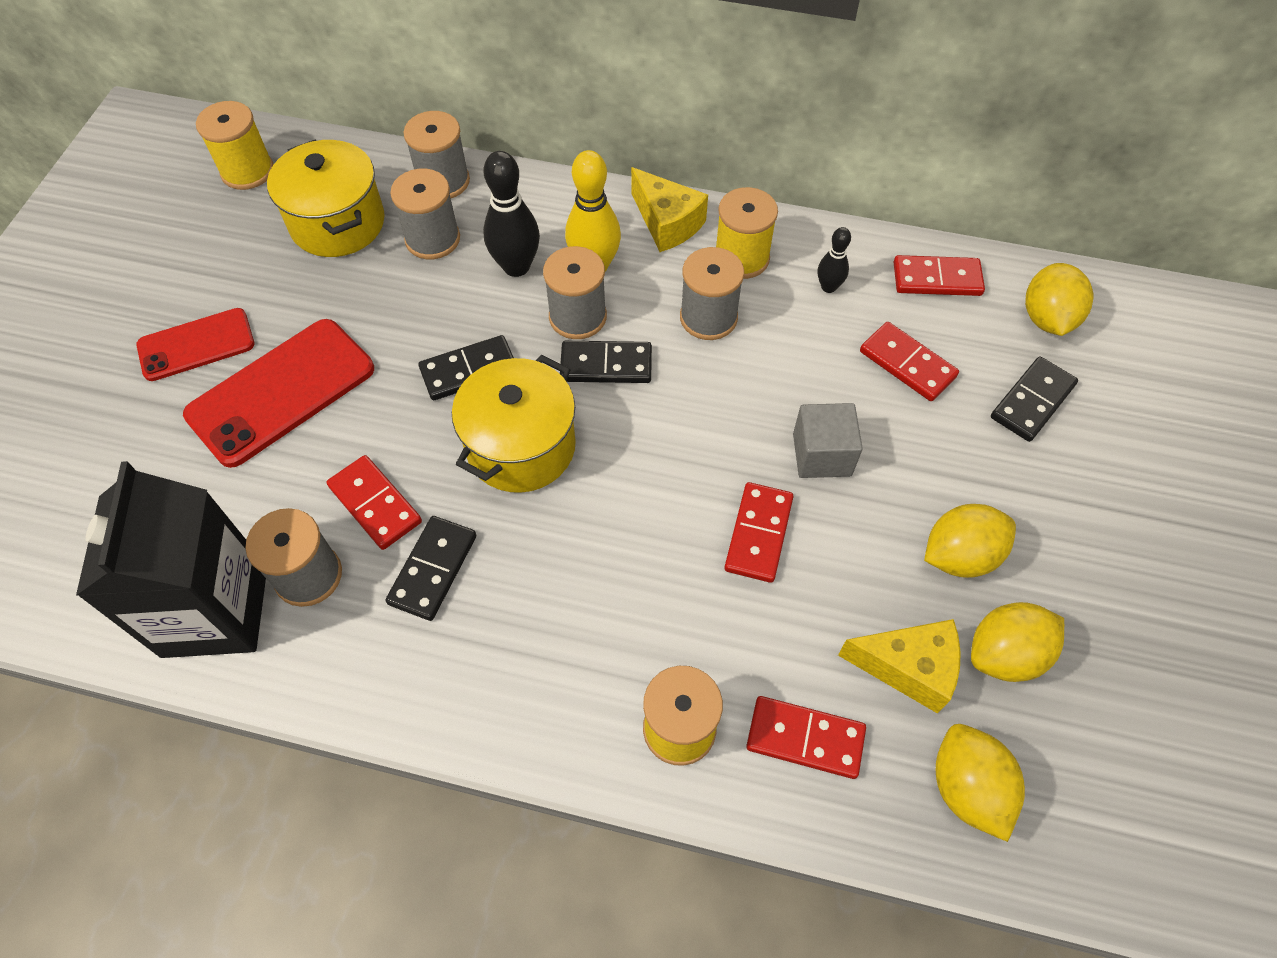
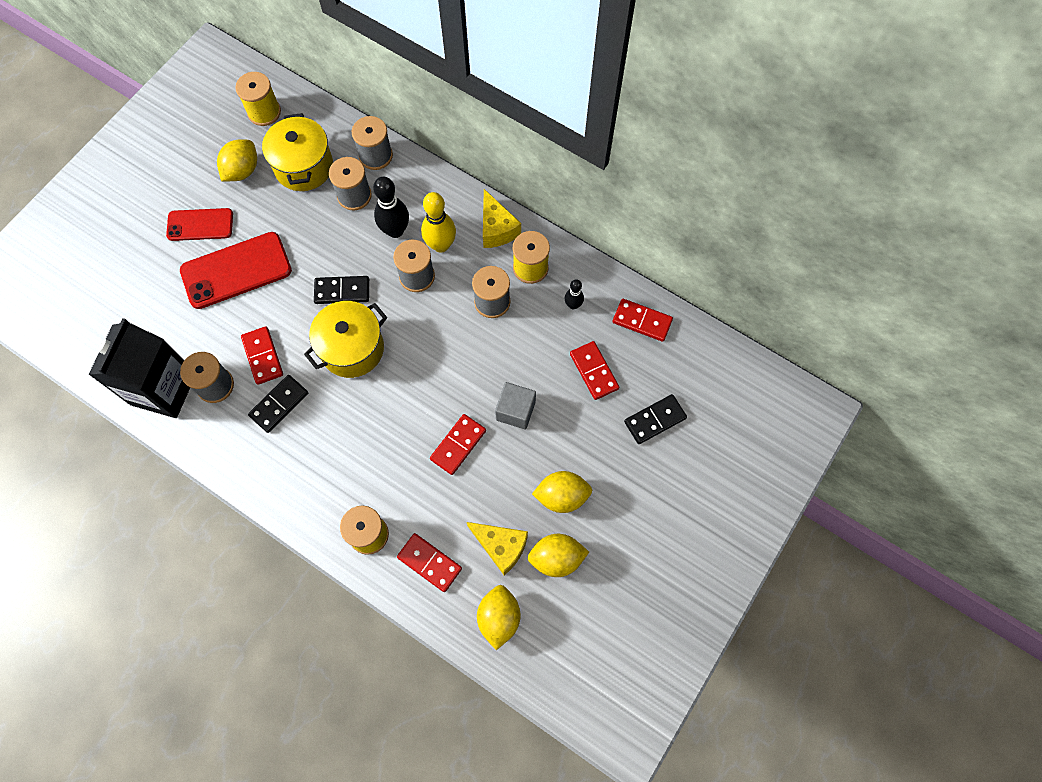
camera: 20 degrees right, 10 degrees up
(606, 365) = (420, 313): black domino -> none
(1047, 318) = (695, 370): yellow lemon -> yellow lemon (242, 171)

